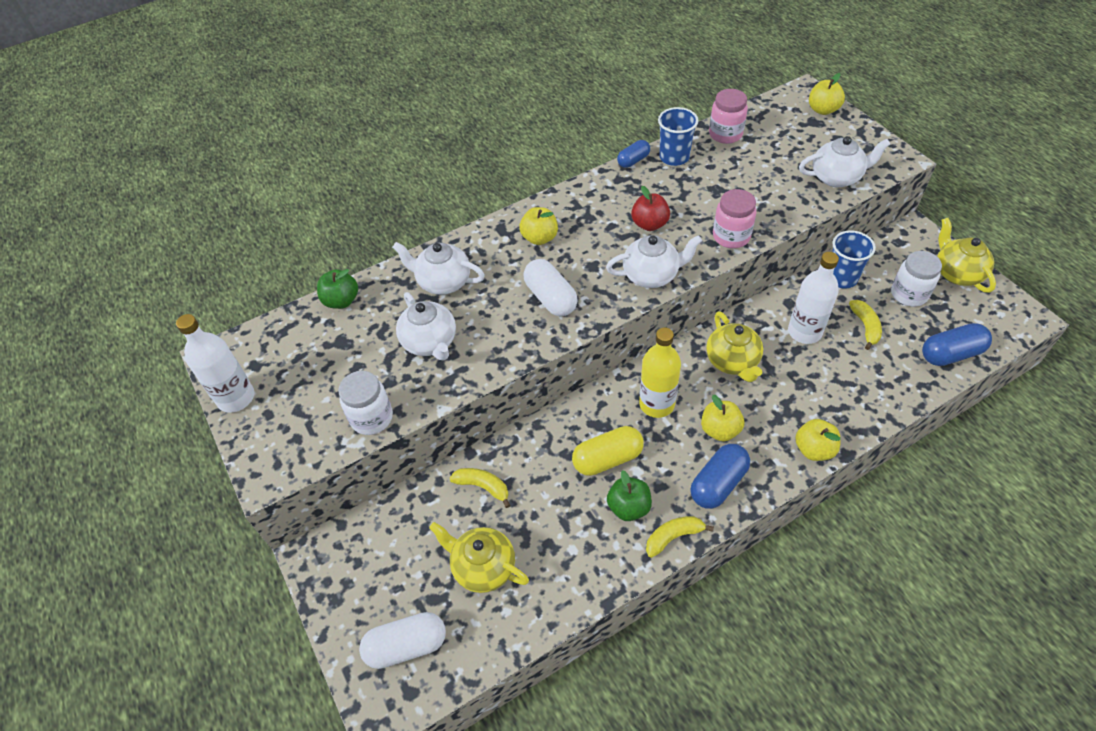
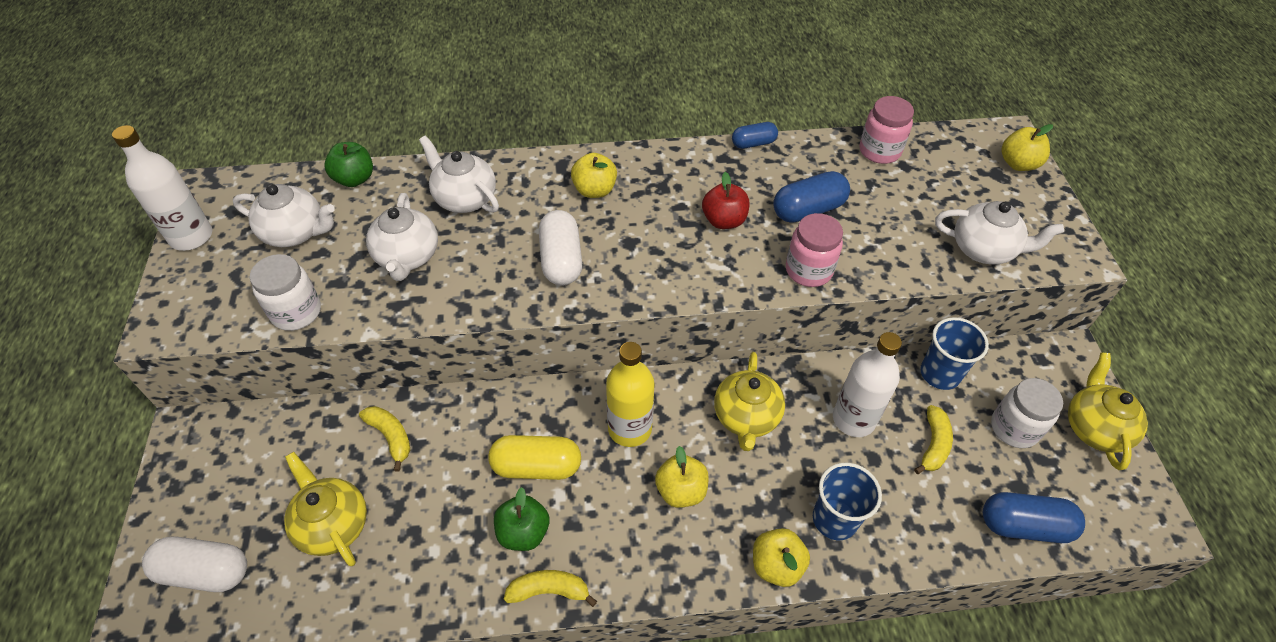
camera: 20 degrees right, 0 degrees up
(651, 275) = (687, 279): white teapot -> white teapot (295, 233)
(674, 157) = (802, 156): blue cup -> blue cup (834, 519)
(718, 484) = (638, 553): blue capsule -> blue capsule (808, 210)

